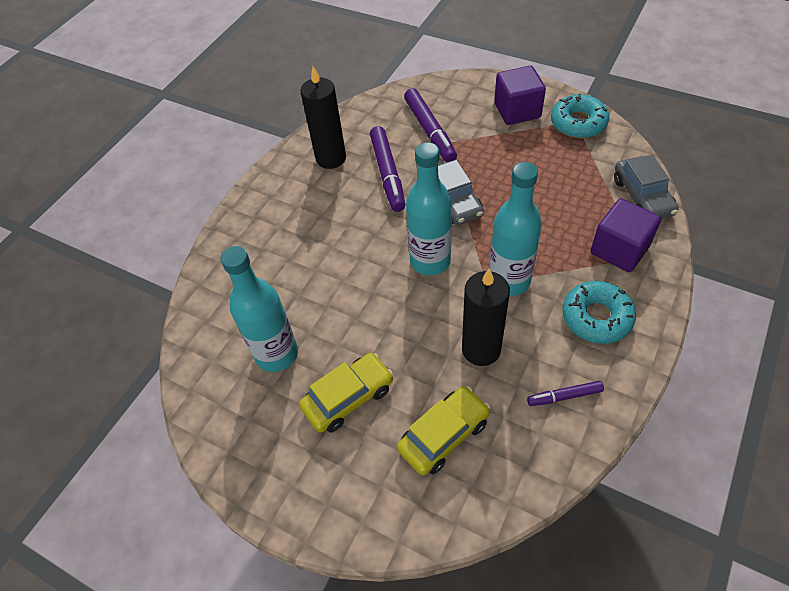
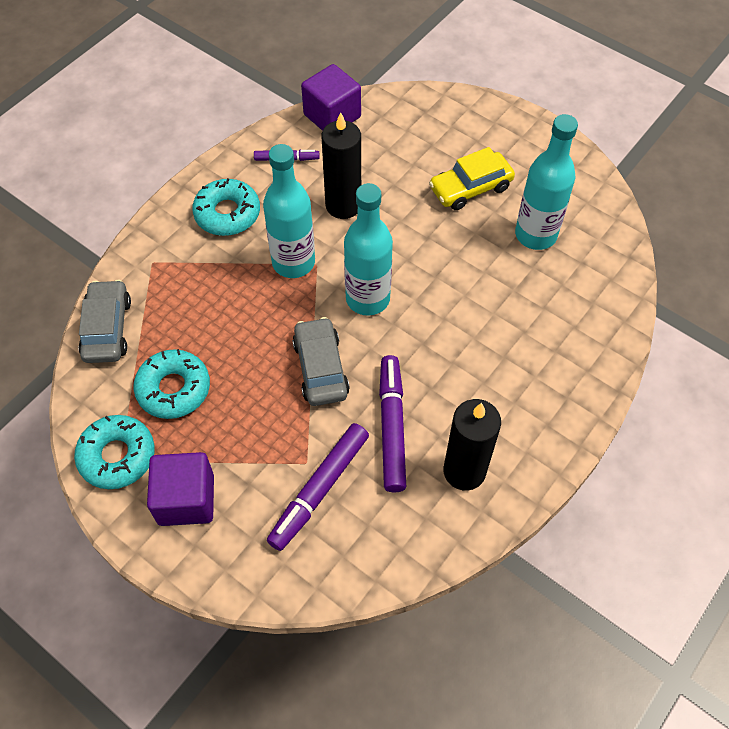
camera: 175 degrees left, 5 degrees up
(430, 131) = (319, 489): purple marker -> purple marker turned 135 degrees counterclockwise
(444, 435) = (394, 149): yellow car -> none
(562, 167) = (173, 389): none -> turquoise donut
(619, 250) = (169, 273): purple cube -> purple cube (332, 116)

